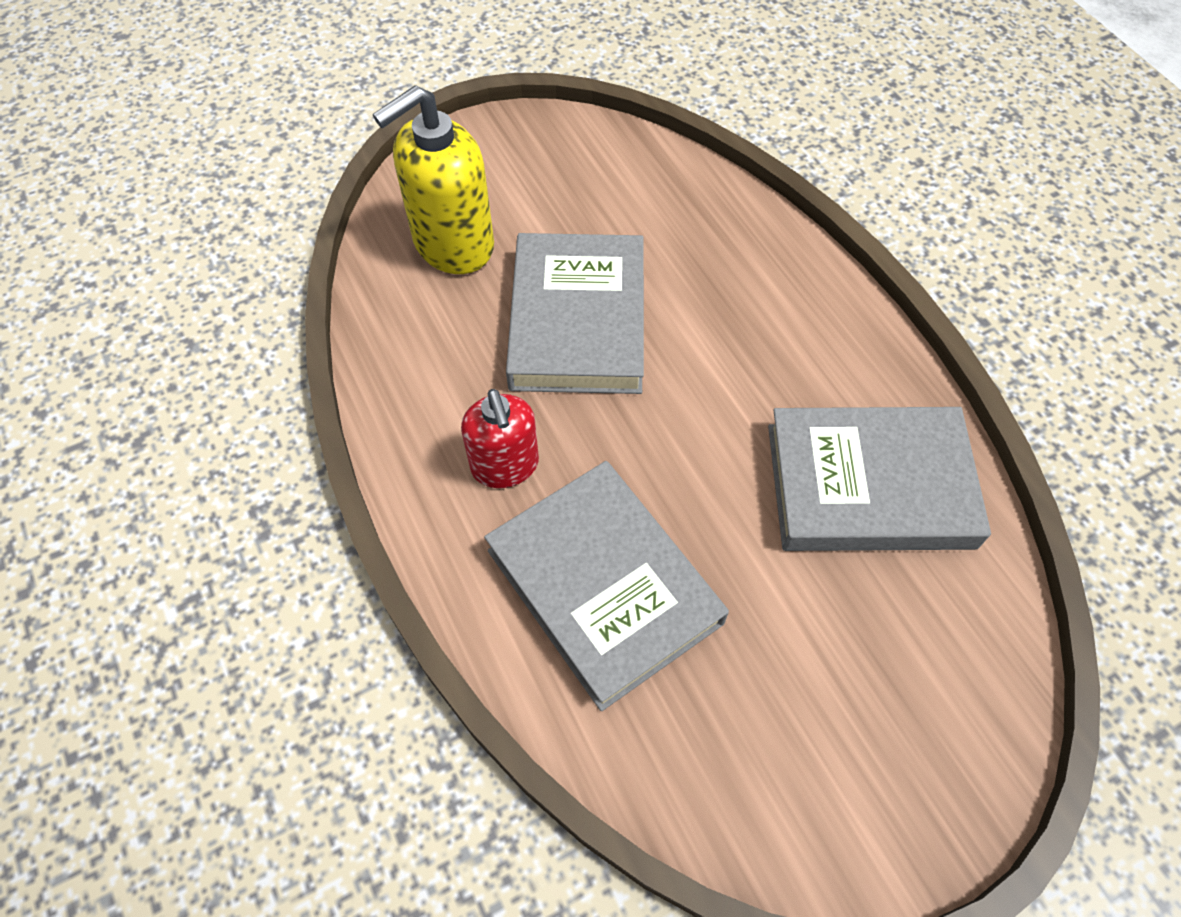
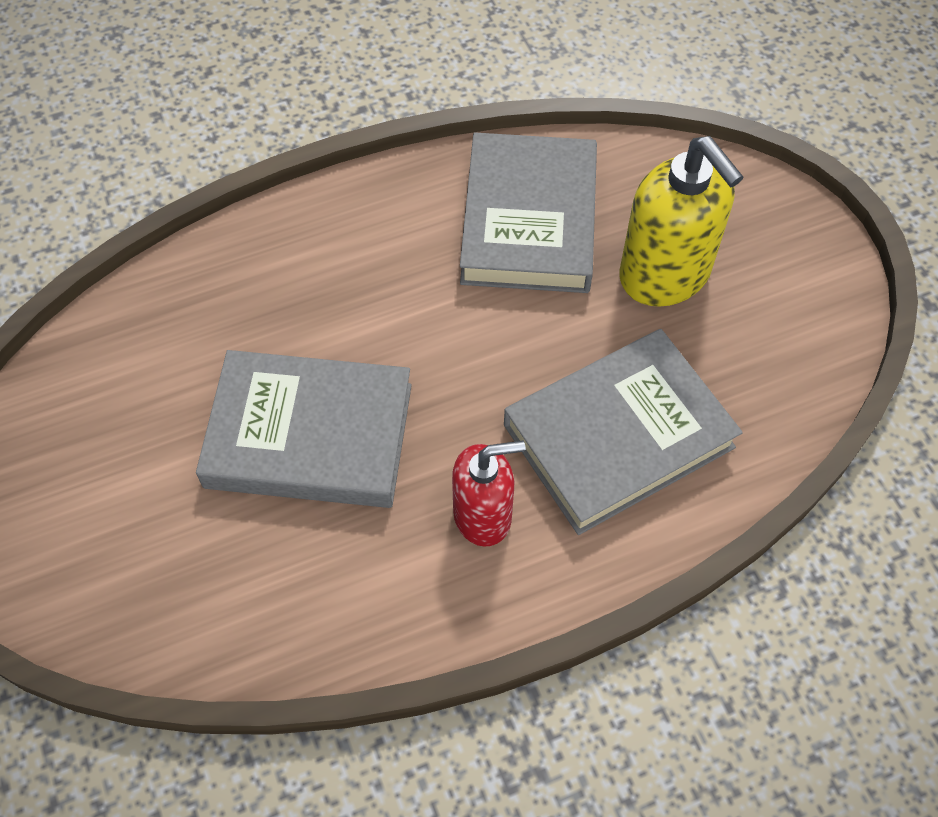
camera: 85 degrees left, 0 degrees up
(453, 244) = (172, 561): yellow soap dispenser -> yellow soap dispenser (665, 275)

